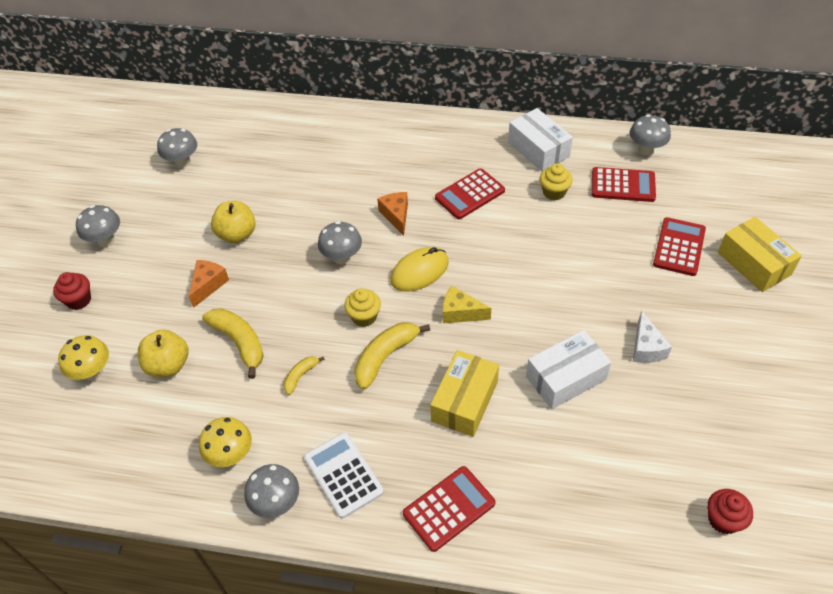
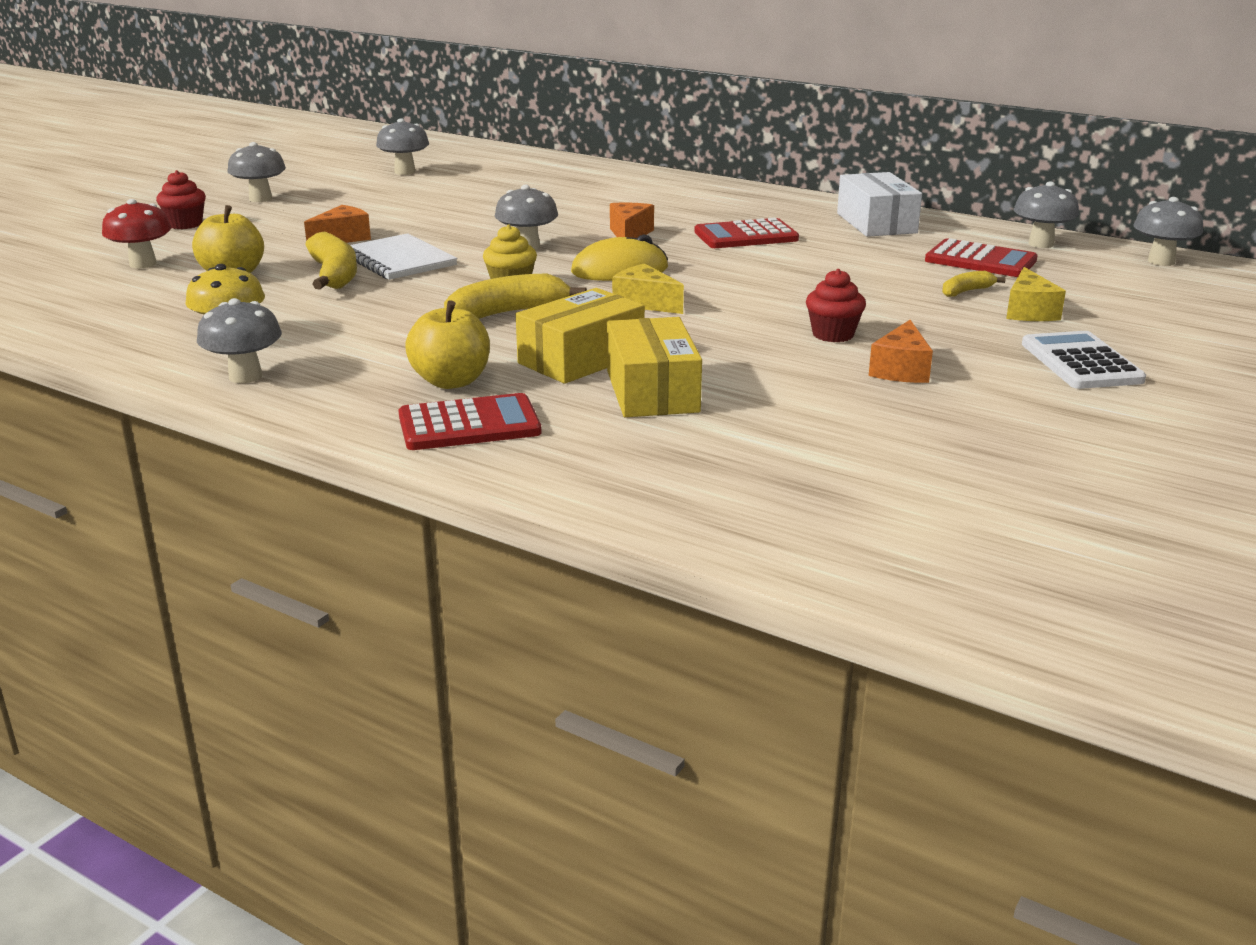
camera: 20 degrees right, 25 degrees down
(93, 372) = (143, 264): yellow mushroom -> red mushroom
(237, 234) = (415, 217): yellow apple -> yellow apple (451, 381)
(268, 305) = (398, 260): none -> white notebook
(300, 376) = (382, 306): yellow banana -> yellow banana (966, 291)
(343, 475) = (355, 375): white calculator -> white calculator (1081, 362)
(554, 192) = (869, 251): yellow cupcake -> none
(565, 378) = (749, 369): white box -> none
(646, 348) = (901, 370): white cheese -> orange cheese
(679, 247) = (1029, 311): red calculator -> yellow cheese
(720, 153) = (1161, 261): none -> grey mushroom
(723, 519) = (897, 519): red cupcake -> red cupcake (833, 334)
(754, 263) = (1146, 341): yellow box -> yellow box (652, 391)

